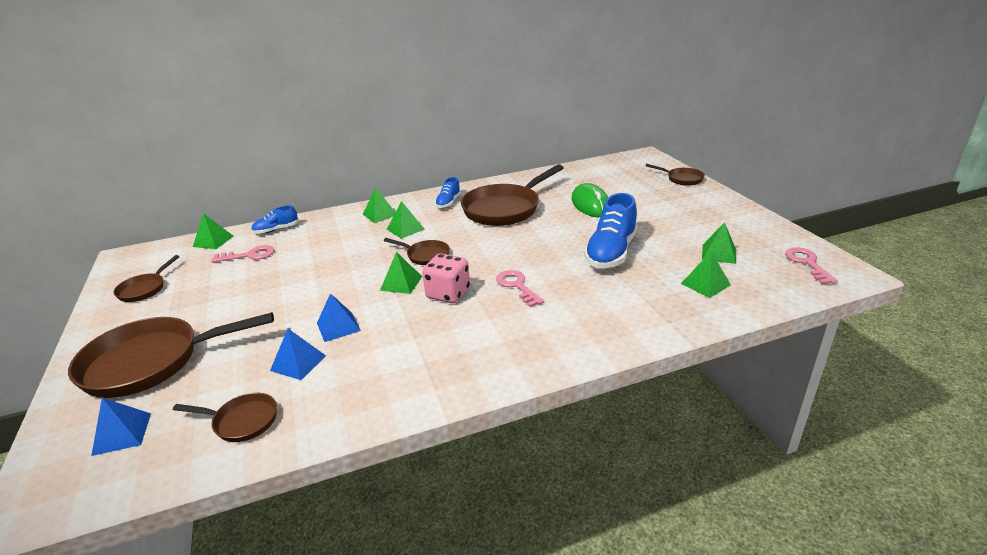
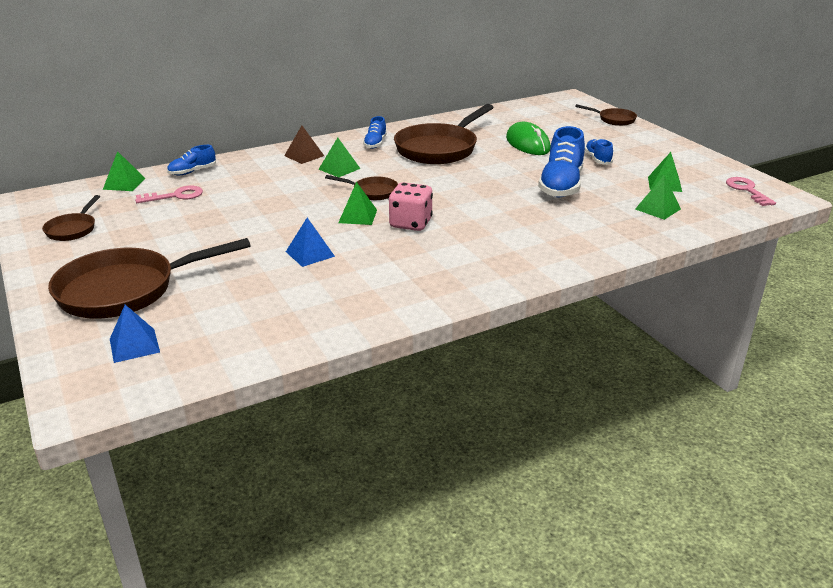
camera: 10 degrees left, 0 degrees up
(242, 421) = (253, 330): brown pan -> none
(298, 363) = (284, 284): blue pyramid -> none
(380, 214) = (304, 155): green pyramid -> brown pyramid
(517, 286) = (478, 215): pink key -> none
(655, 223) = (597, 159): none -> blue shoe

